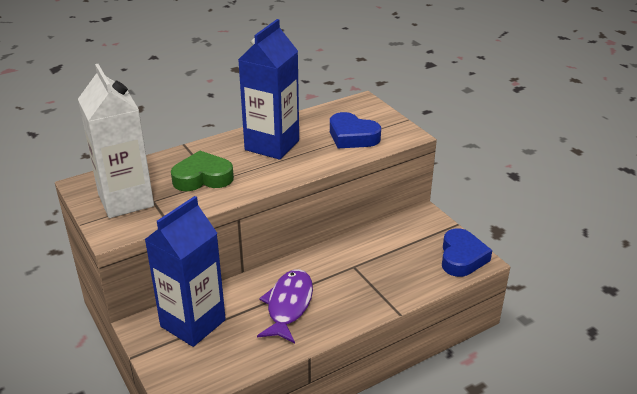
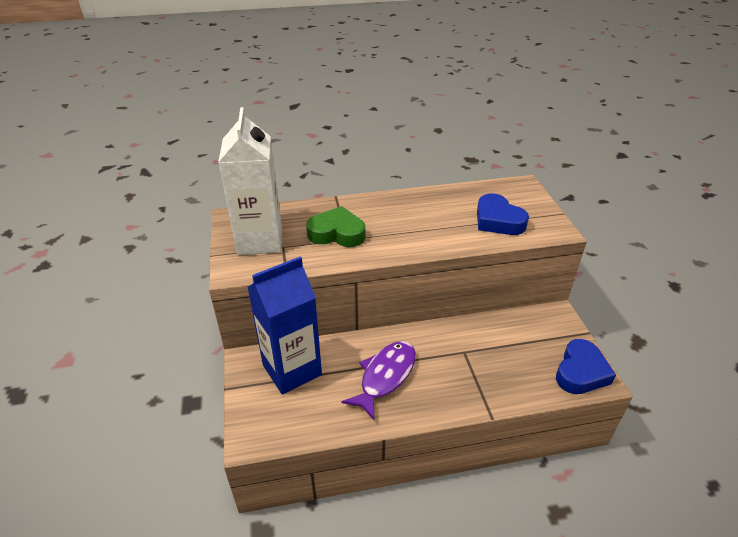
camera: 20 degrees right, 5 degrees up
(272, 145) = (415, 213): blue carton -> none

